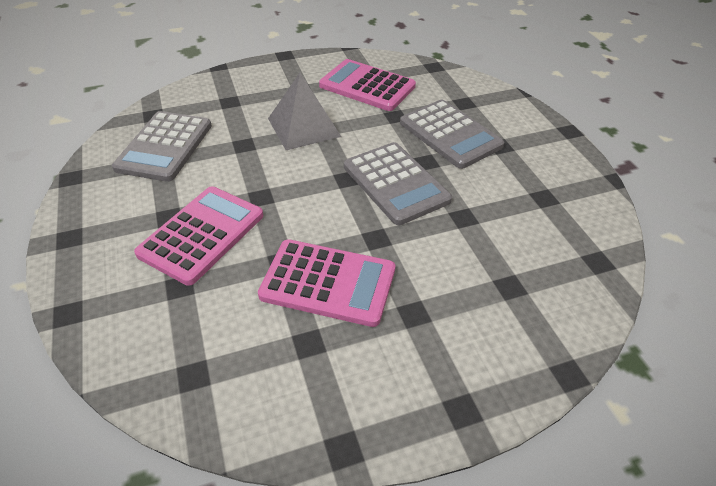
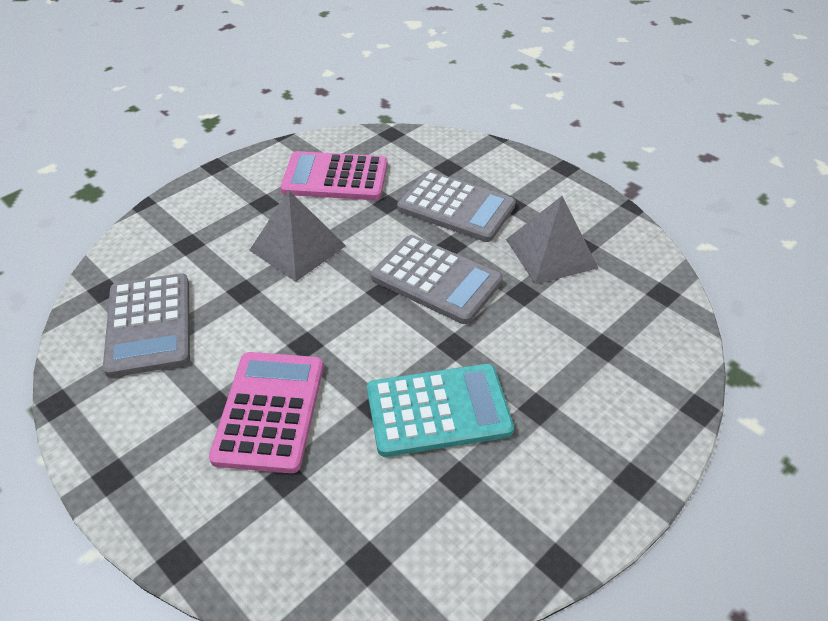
camera: 25 degrees left, 0 degrees up
(328, 282) = (438, 410): pink calculator -> turquoise calculator
(510, 194) = (551, 253): none -> grey pyramid

